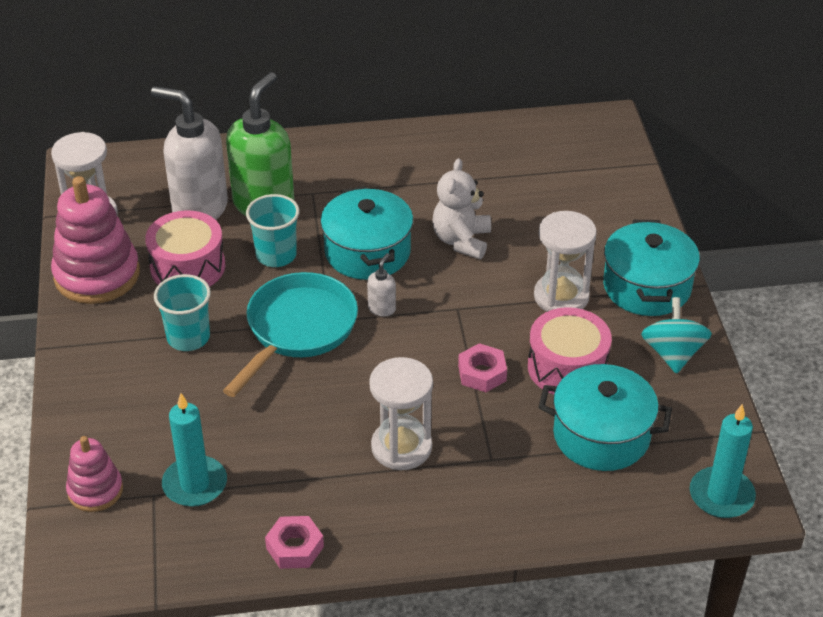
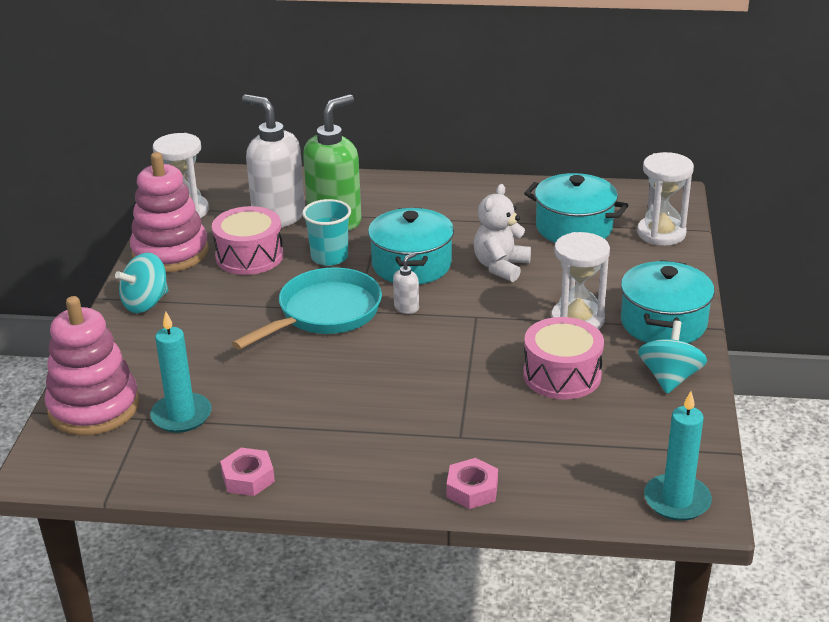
camera: 15 degrees right, 10 degrees down
(95, 490) = (94, 407): pink stacking toy -> pink stacking toy, size x1.78
(97, 347) = (146, 303): none -> turquoise spinning top
(188, 337) = (226, 307): turquoise cup -> none
(401, 447) = (379, 415): white hourglass -> white hourglass (661, 233)
(482, 373) = (479, 368): pink nut -> pink nut (472, 490)
(601, 435) = (574, 433): turquoise pot -> turquoise pot (574, 227)

